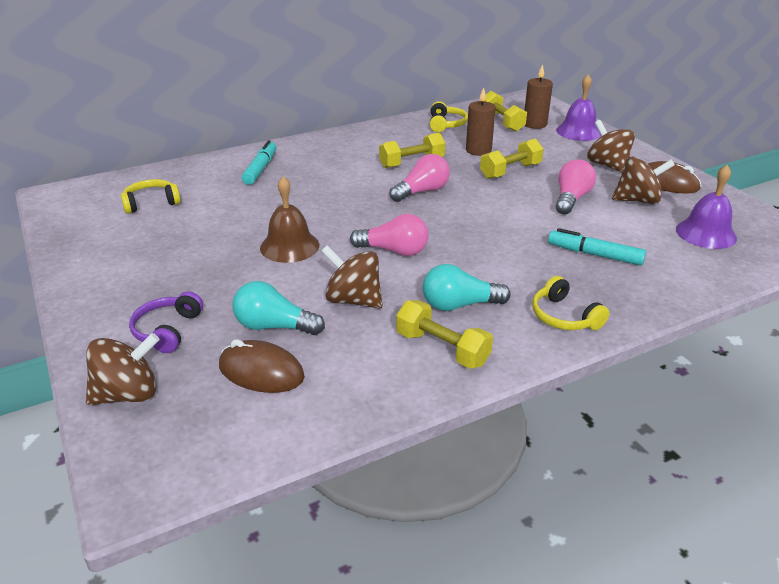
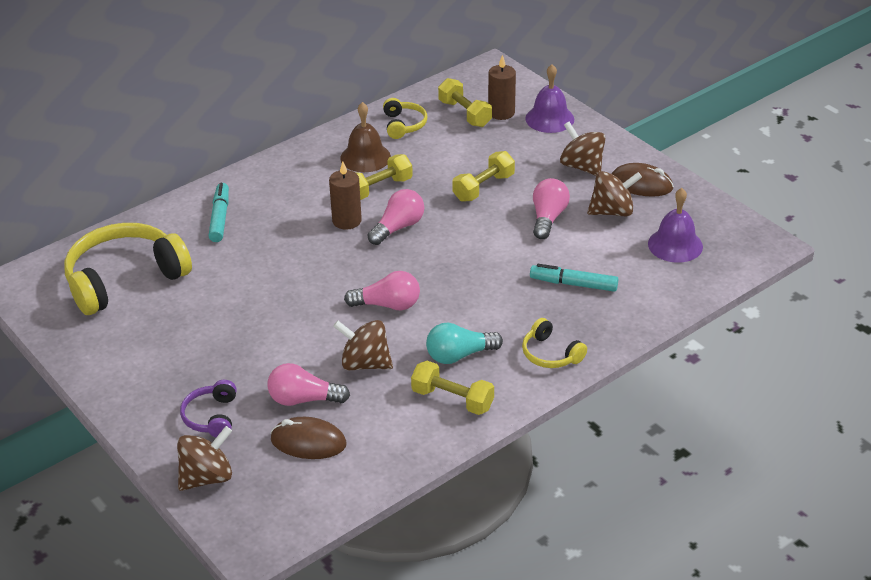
camera: 10 degrees left, 5 degrees up
(151, 203) = (124, 279): yellow headphones -> yellow headphones, size x2.08
(274, 326) = (303, 399): turquoise light bulb -> pink light bulb
(289, 246) = (287, 313): brown bell -> brown bell (365, 157)
(478, 150) = (446, 161): brown candle -> brown candle (347, 221)

